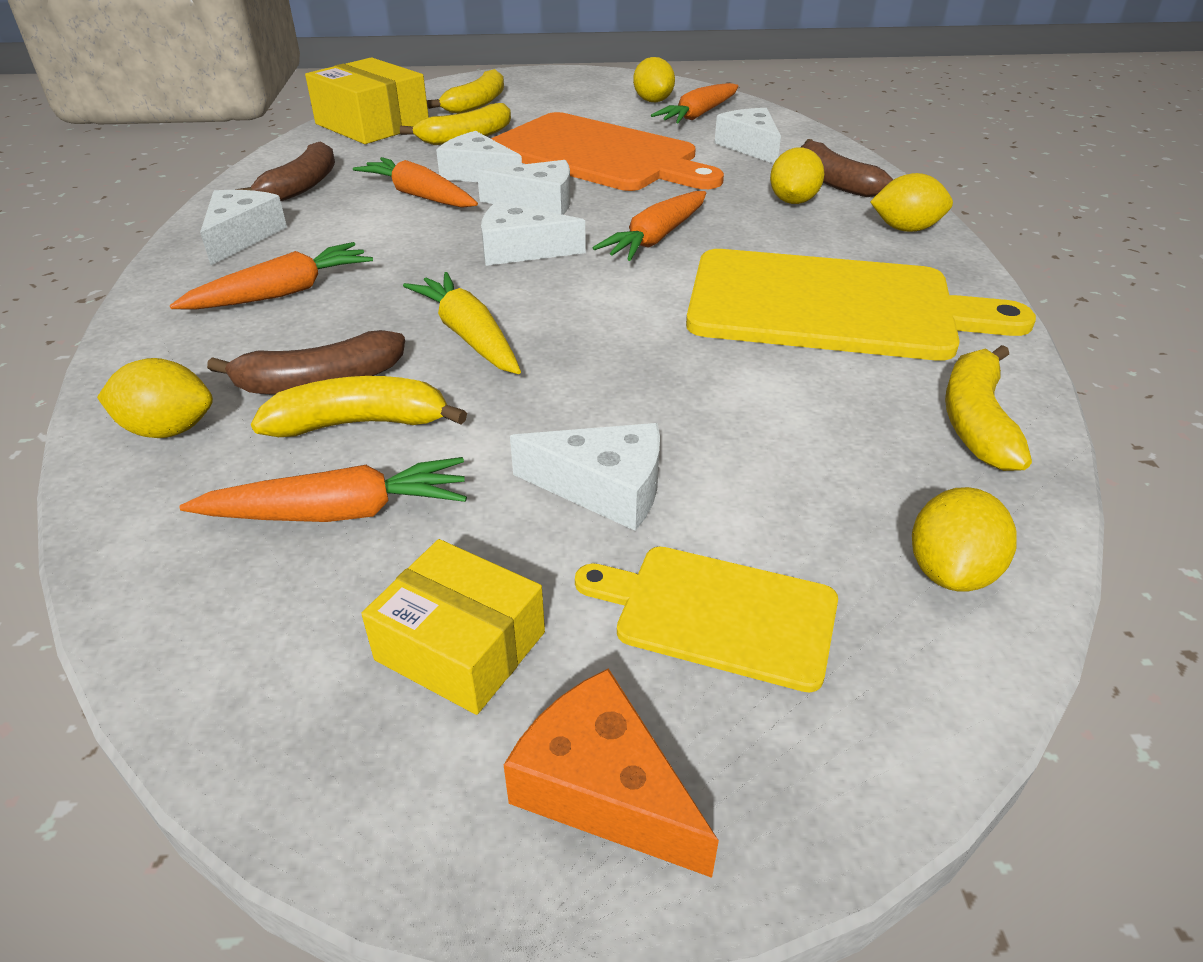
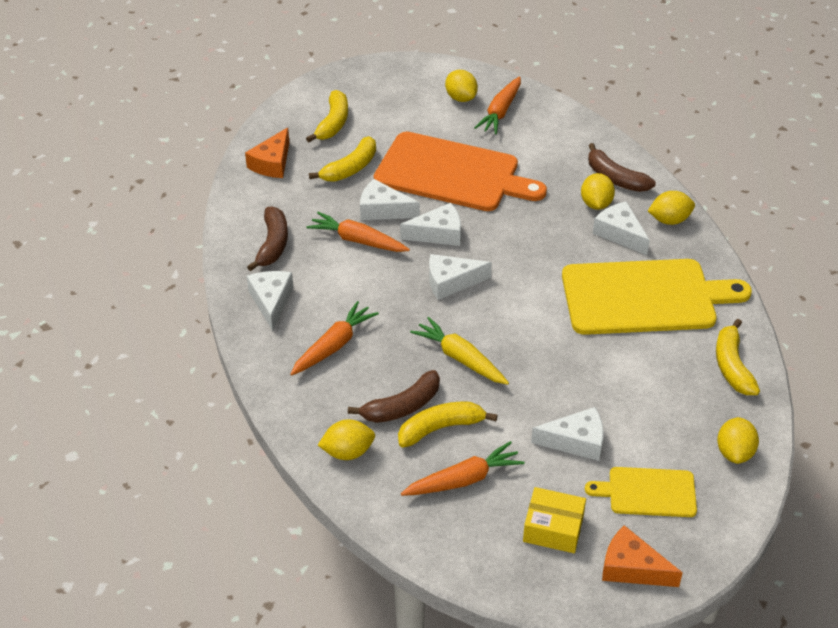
camera: 15 degrees left, 5 degrees up
(372, 124) = (272, 163): yellow box -> orange cheese
(656, 238) = (526, 256): orange carrot -> none
(750, 147) = (550, 146): white cheese -> white cheese (620, 234)

